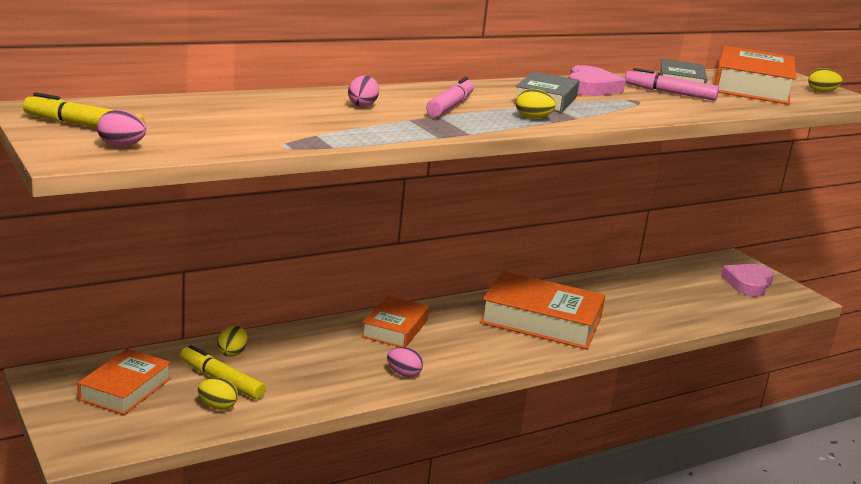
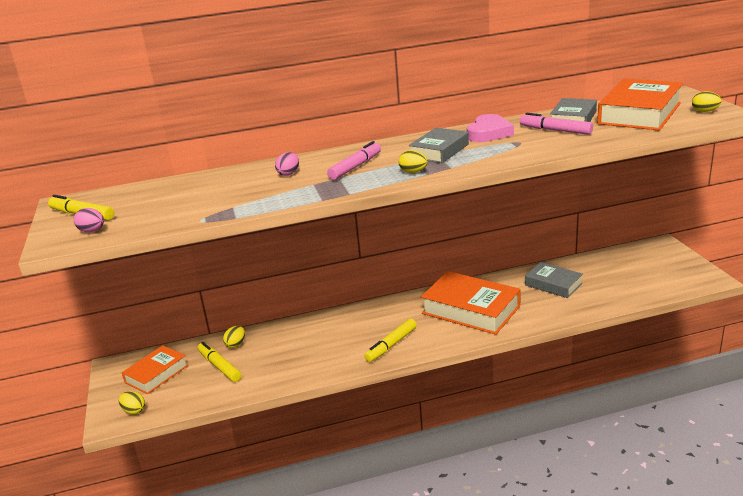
camera: 20 degrees right, 5 degrees up
(217, 406) = (208, 387): yellow egg -> yellow egg (134, 411)
(395, 328) = (357, 320): orange book -> none
(403, 374) = (346, 359): pink egg -> none
(457, 358) = (391, 345): none -> yellow marker
(629, 296) = (553, 284): none -> grey book
(748, 283) = (664, 267): pink heart -> none

